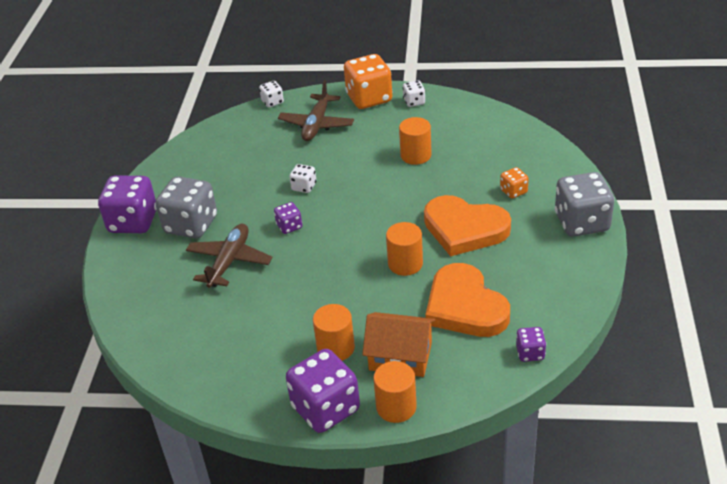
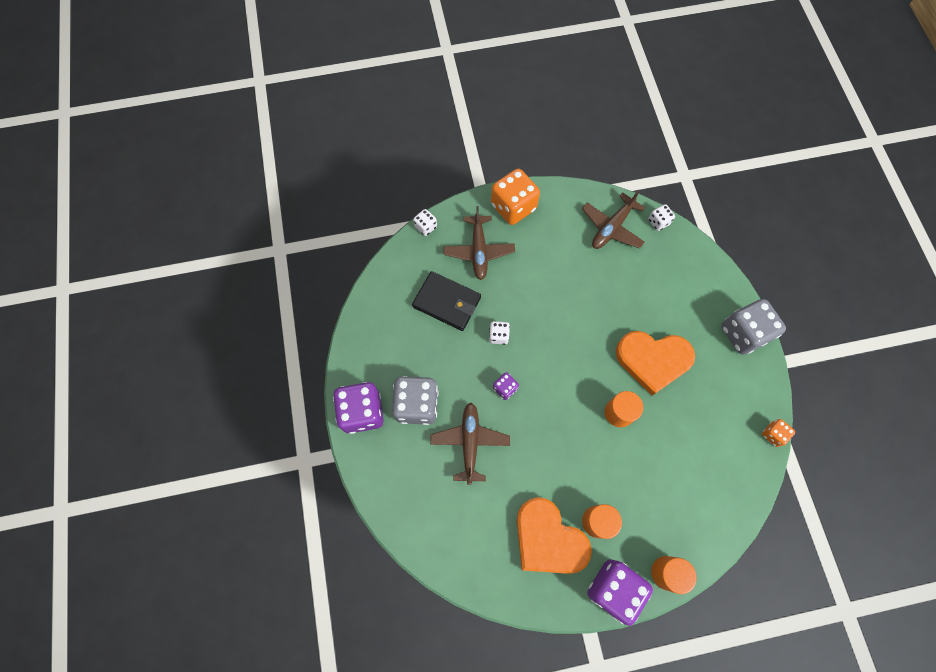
camera: 20 degrees left, 30 degrees up
(264, 156) = (447, 302): none -> black wallet
(400, 356) = (651, 518): orange house -> none
(414, 102) = (555, 205): white dice -> white dice (658, 222)
(416, 155) = (581, 276): orange cylinder -> none
(465, 306) = (682, 451): orange heart -> orange heart (548, 539)
(467, 124) = (612, 227): none -> brown plane
(513, 191) = (678, 306): orange dice -> orange dice (773, 434)
(530, 353) = (748, 490): purple dice -> none

